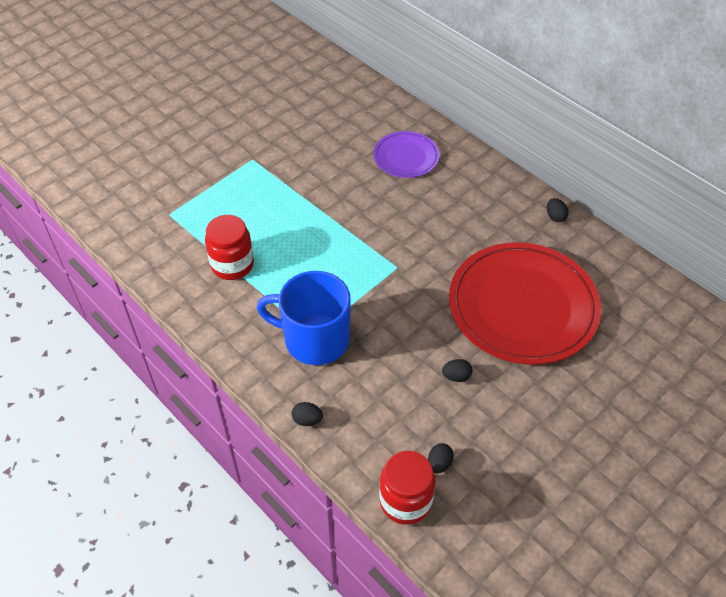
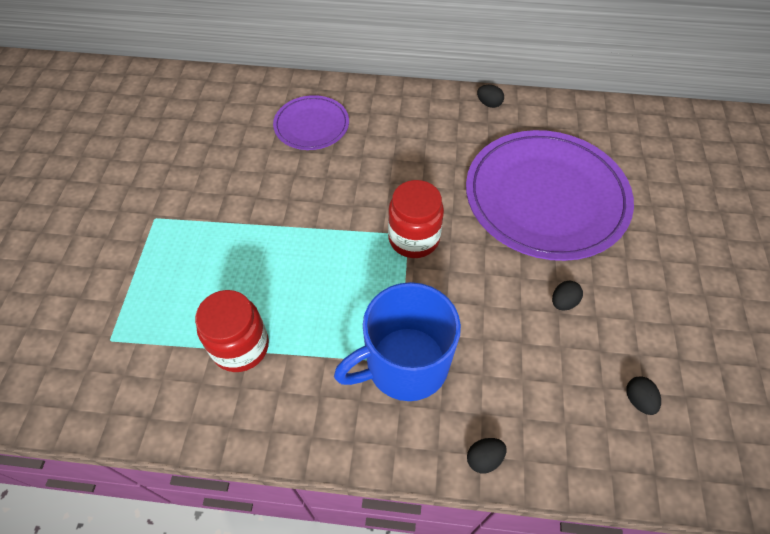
camera: 40 degrees left, 5 degrees up
(405, 501) = (652, 464): red jar -> red jar (413, 238)
(523, 306) = (546, 197): red plate -> purple plate

